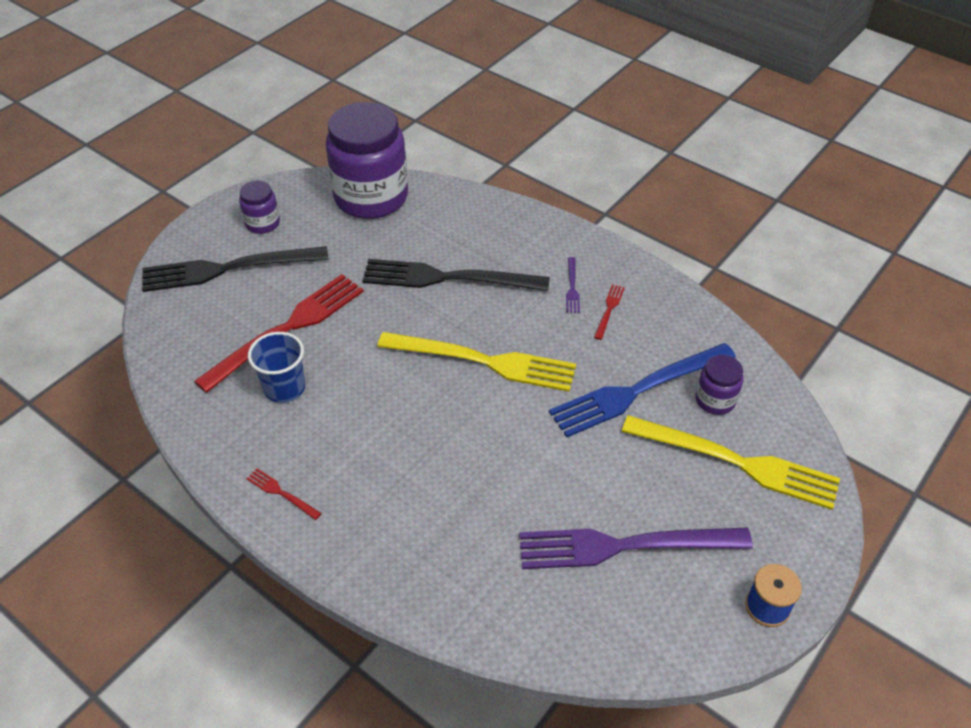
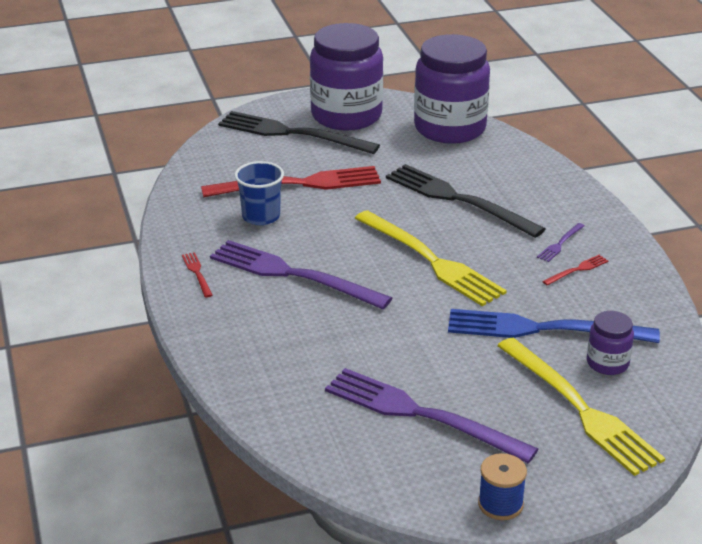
camera: 35 degrees right, 15 degrees down
(262, 223) = (346, 116): purple jar -> purple jar, size x2.19
(375, 444) = (292, 274): none -> purple fork

